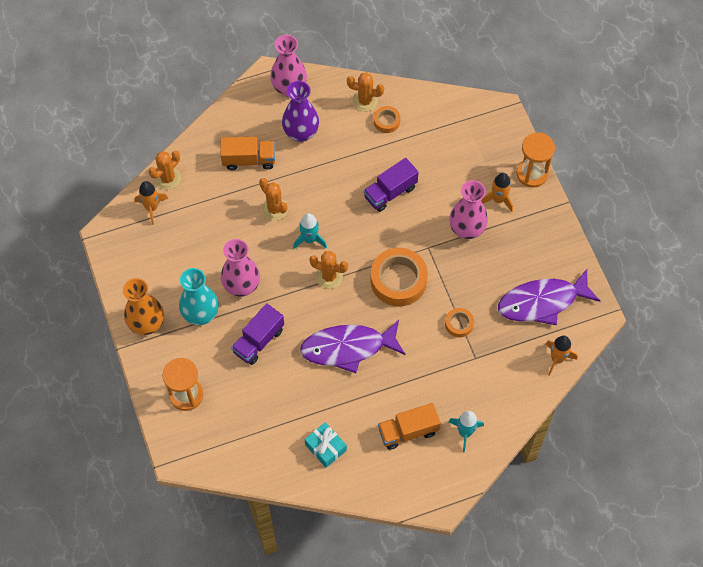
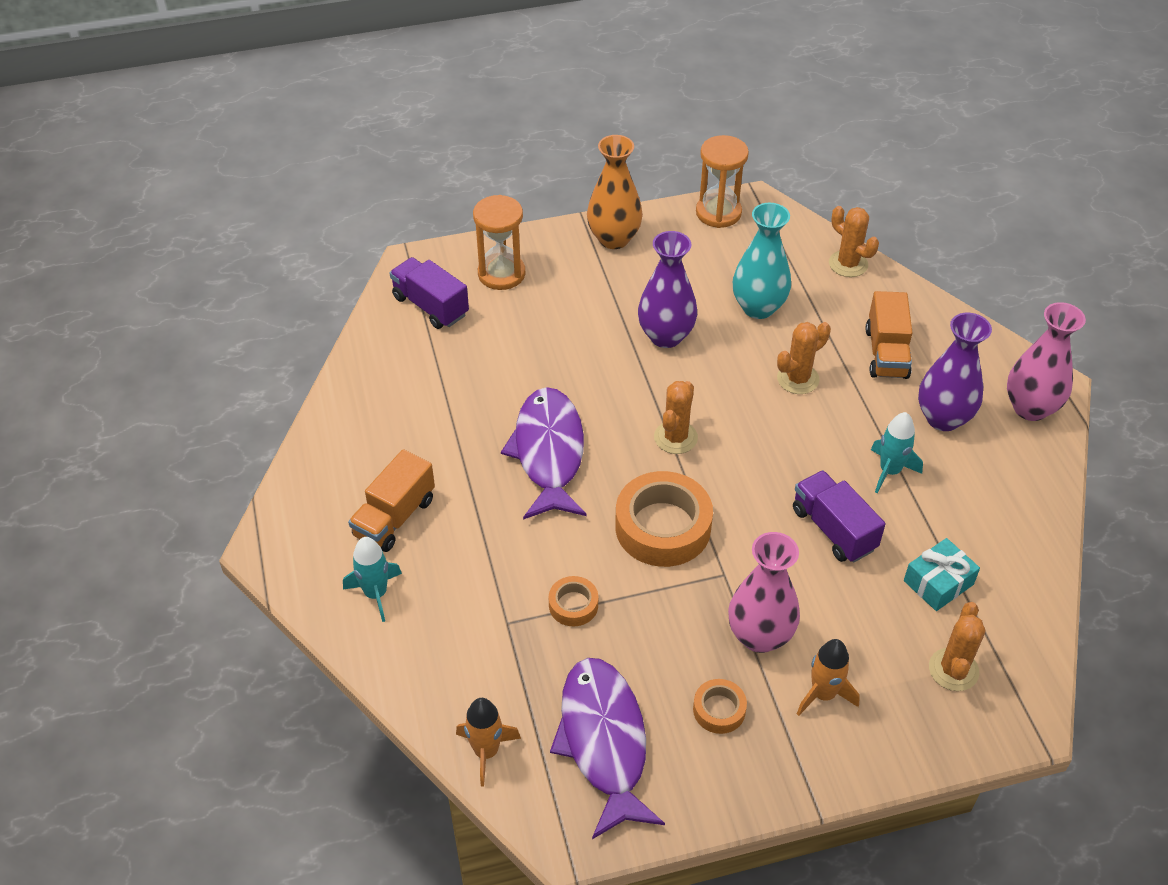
camera: 95 degrees right, 15 degrees down
(152, 208) = (798, 247): orange rocket -> none
(201, 314) = (623, 292): turquoise vase -> turquoise vase (758, 307)
(242, 286) = (666, 336): pink vase -> purple vase
(258, 341) = (574, 350): purple truck -> purple truck (430, 306)
(309, 239) = (743, 418): turquoise rocket -> turquoise rocket (890, 471)
(325, 447) = (391, 416): turquoise gift -> turquoise gift (938, 582)
(365, 101) = (1018, 508): orange cactus -> orange cactus (953, 670)
(386, 121) = (979, 535): orange tape -> orange tape (719, 710)
(408, 431) = (394, 517): orange truck -> orange truck turned 135 degrees counterclockwise
(532, 174) = (883, 760): orange hourglass -> orange hourglass (718, 213)

